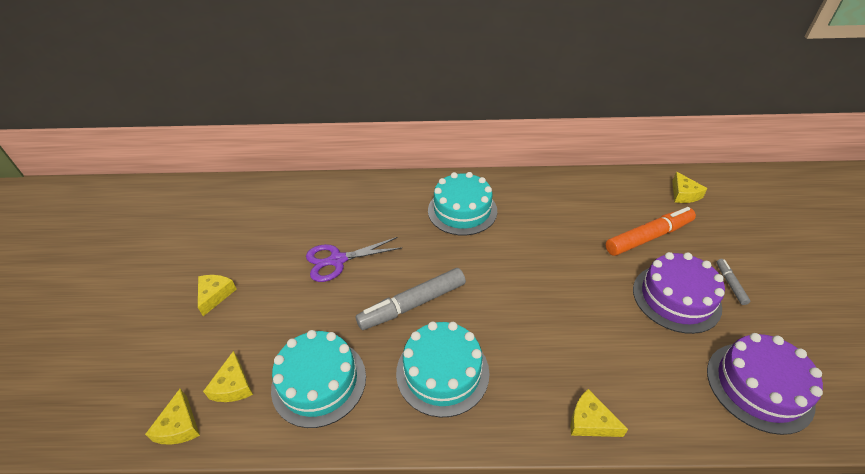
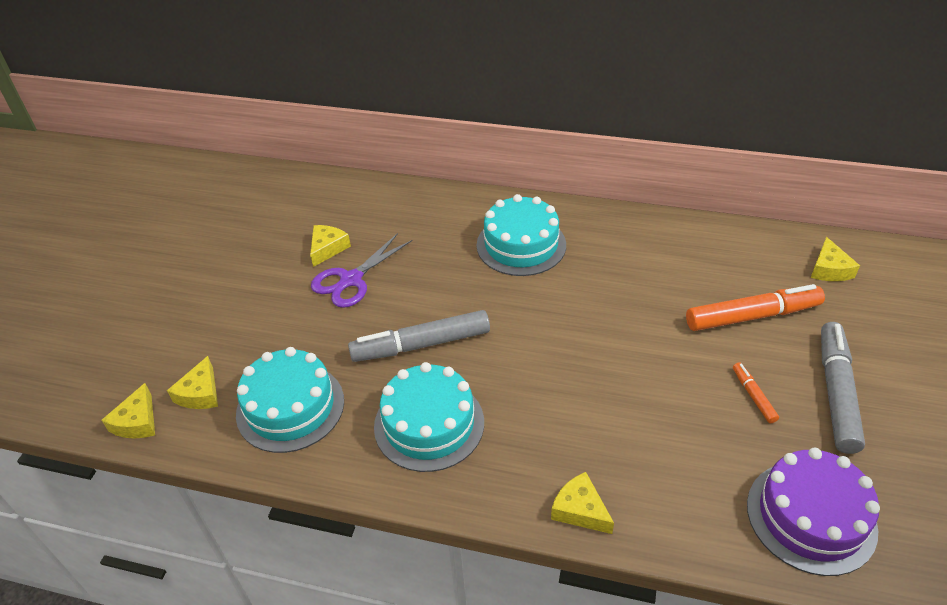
camera: 15 degrees right, 0 degrees up
(215, 295) = (206, 295): yellow cheese -> yellow cheese (327, 248)
(337, 260) = (351, 280): purple scissors -> purple scissors turned 45 degrees counterclockwise
(676, 298) = (753, 396): purple cake -> orange marker
(730, 284) = (836, 392): grey marker -> grey marker, size x2.10

